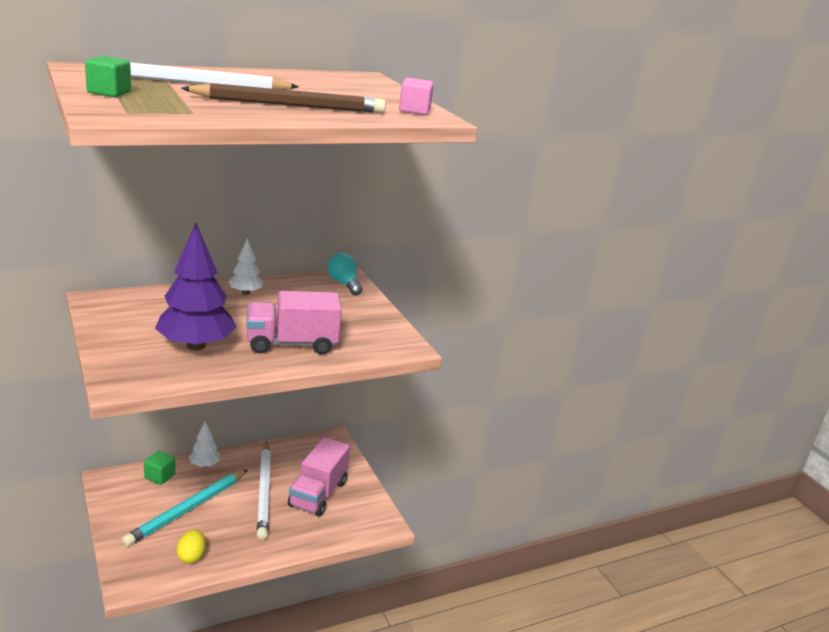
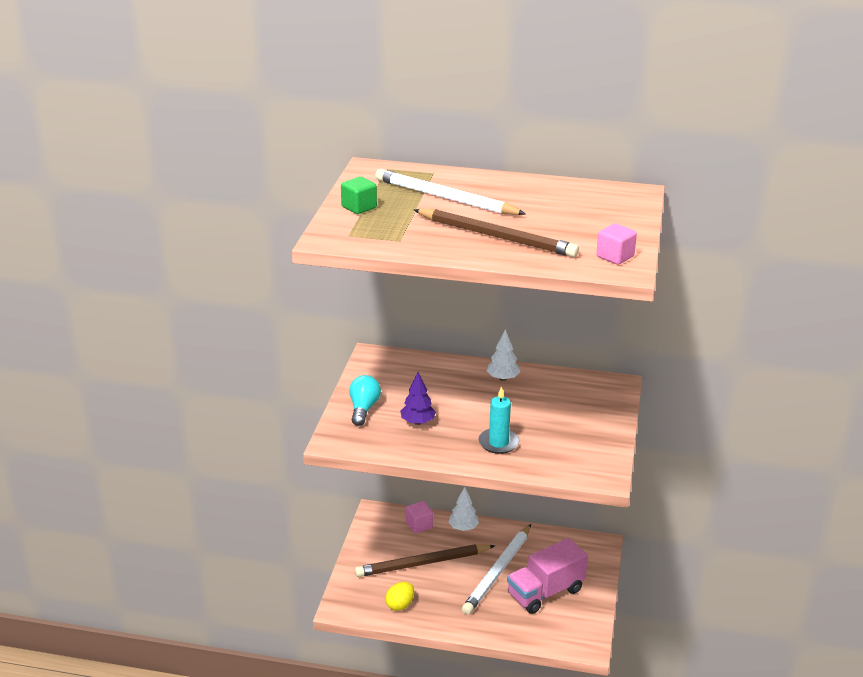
camera: 40 degrees right, 5 degrees up
(159, 476) = (419, 525): green cube -> pink cube
(187, 509) = (422, 563): turquoise pencil -> brown pencil
(196, 346) = (417, 422): purple tree -> purple tree, size x0.51
(291, 344) = (498, 443): pink truck -> turquoise candle
(344, 284) = (606, 391): turquoise light bulb -> turquoise light bulb (363, 409)

